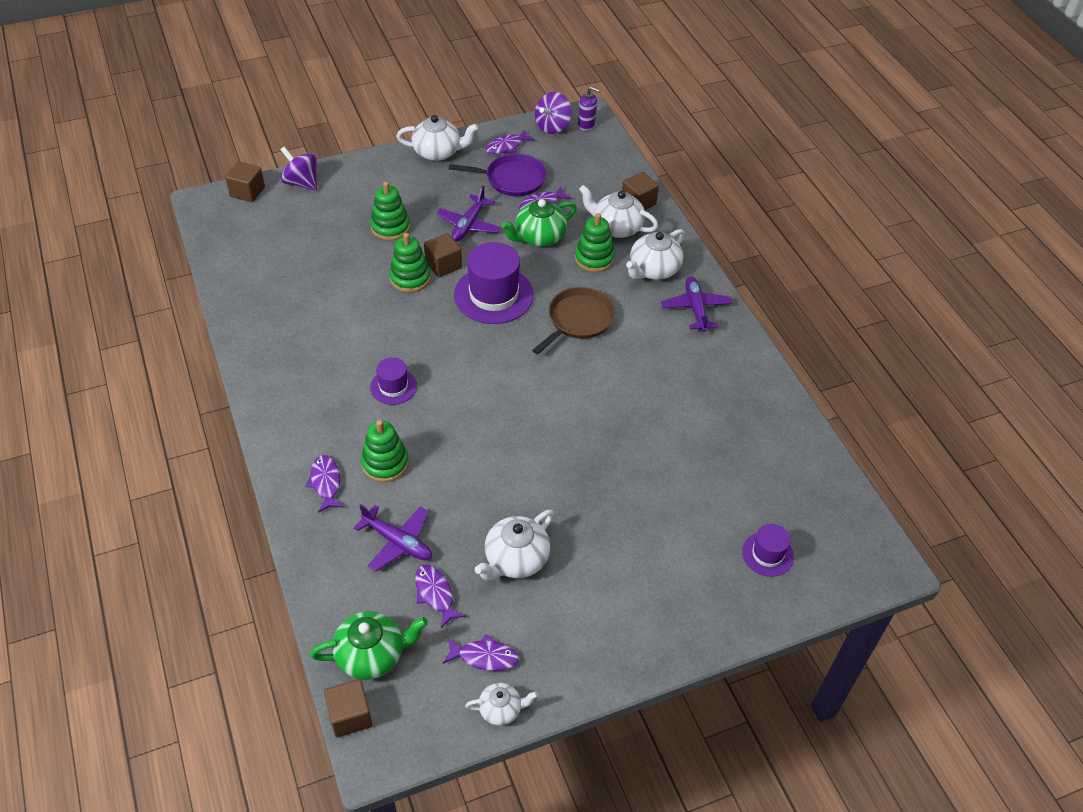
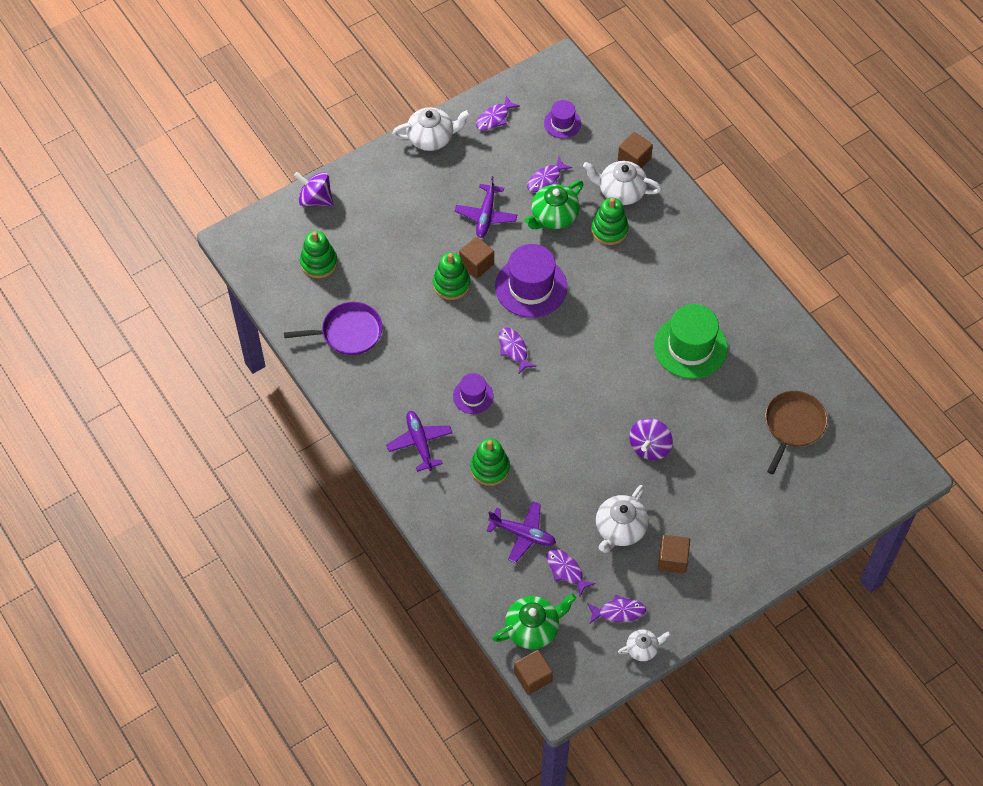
camera: 10 degrees left, 10 degrees up
(247, 192) = (269, 220): brown cube -> brown cube (672, 559)
(326, 482) = (447, 495): purple fish -> purple fish (514, 349)
(390, 227) = (415, 233): green stacking toy -> green stacking toy (319, 262)
(512, 179) = (510, 156): purple pan -> purple pan (348, 332)
(552, 126) = (531, 85): purple spinning top -> purple spinning top (649, 447)
(578, 320) = (612, 297): brown pan -> brown pan (793, 425)
(586, 125) = (563, 76): purple soap dispenser -> none
(652, 382) = (690, 347): none -> green hat
(653, 270) = (665, 231): white teapot -> none
(695, 308) = (711, 264): purple plane -> purple plane (420, 443)
(767, 554) = (815, 483): purple hat -> purple hat (562, 123)

